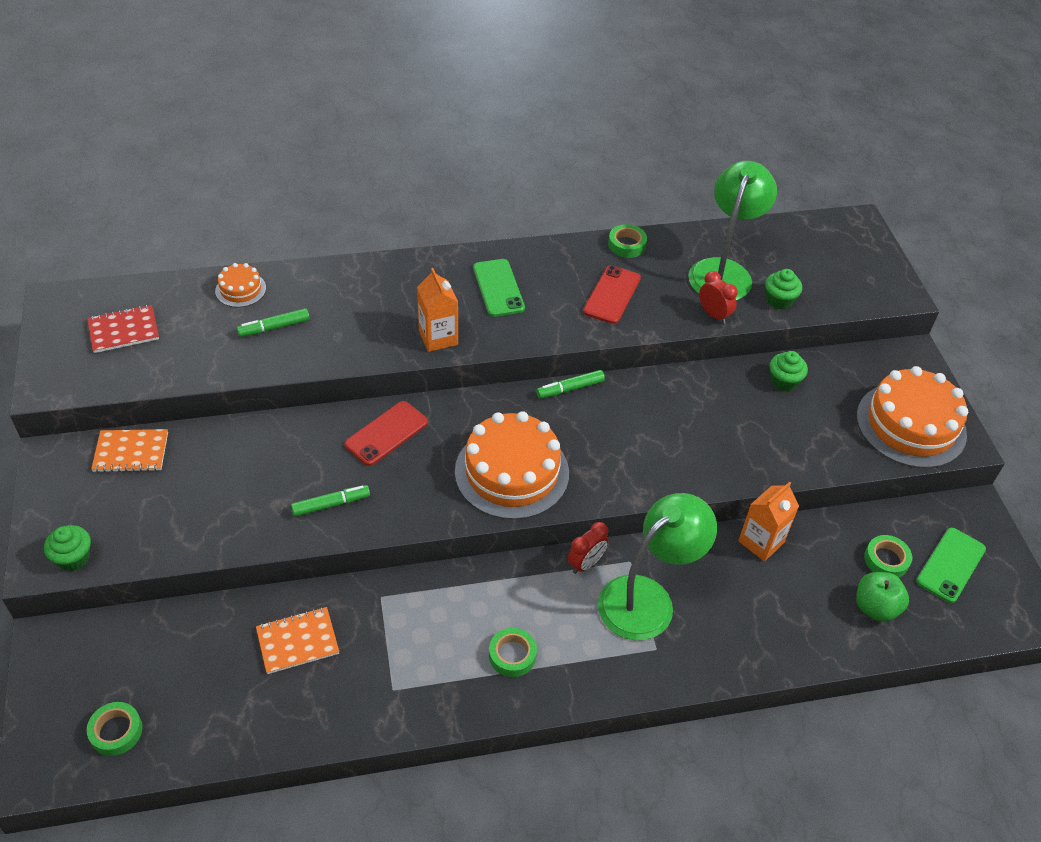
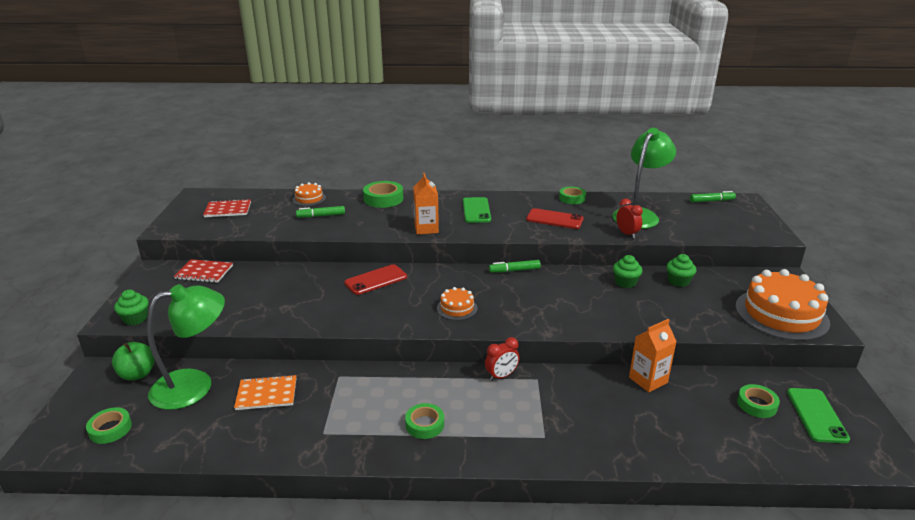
camera: 15 degrees right, 20 degrees down
(131, 452) = (204, 272): orange notebook -> red notebook
(331, 504) = (320, 311): green marker -> green marker (711, 201)
(354, 277) = (383, 199): none -> green tape
(512, 472) = (457, 308): orange cake -> orange cake, size x0.48
(612, 295) = (554, 219): red phone -> red phone turned 75 degrees clockwise
(647, 598) = (545, 403): green lamp -> green lamp (195, 385)
(779, 300) = (678, 231): green cupcake -> green cupcake (625, 282)
(875, 607) = (744, 435): green apple -> green apple (138, 374)
(951, 565) = (816, 415): green phone -> green phone turned 45 degrees counterclockwise

